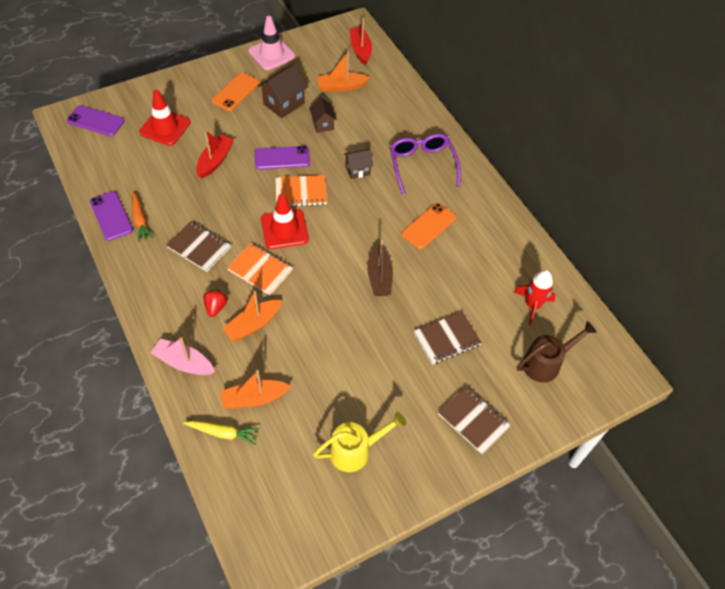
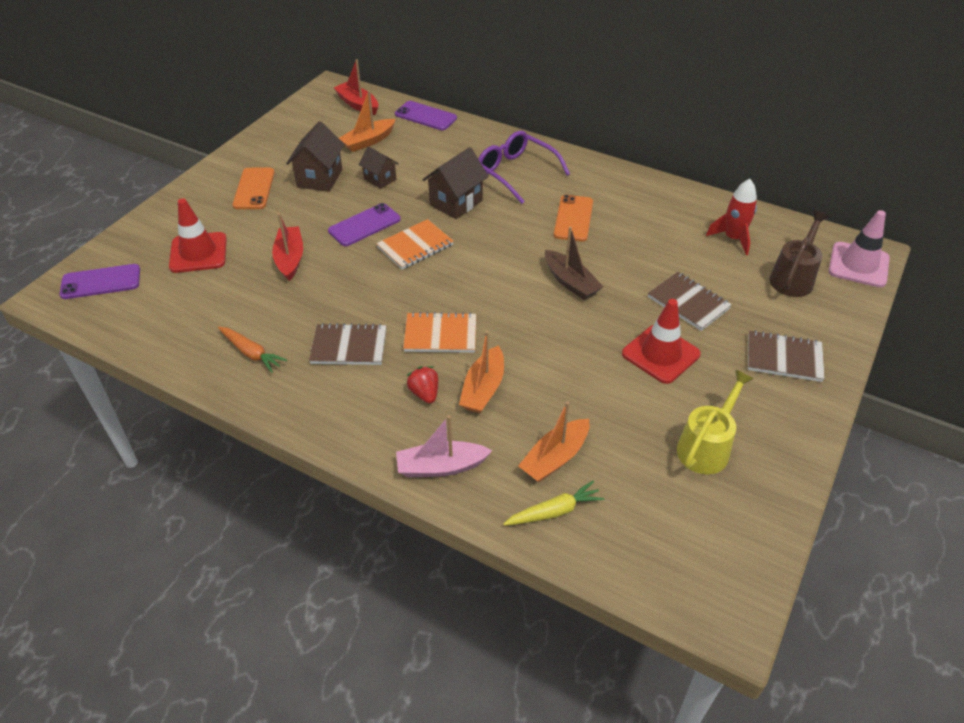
camera: 30 degrees left, 10 degrees down
(111, 216) = (209, 365): purple phone -> purple phone (425, 116)
(271, 54) = (264, 142): pink traffic cone -> pink traffic cone (858, 265)
(284, 229) = (430, 286): red traffic cone -> red traffic cone (660, 354)
(357, 170) = (456, 203): brown house -> brown house, size x1.59
(447, 339) = (688, 303): brown notebook -> brown notebook turned 75 degrees counterclockwise

